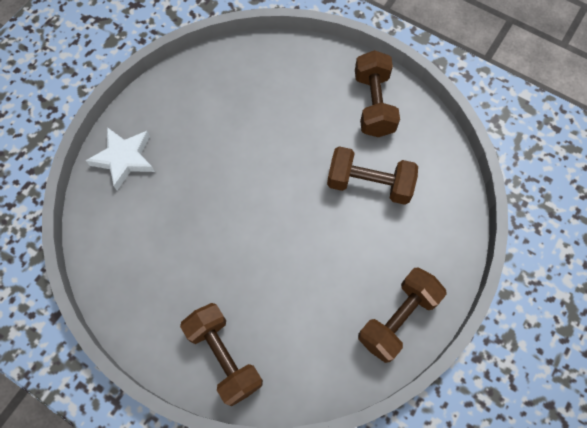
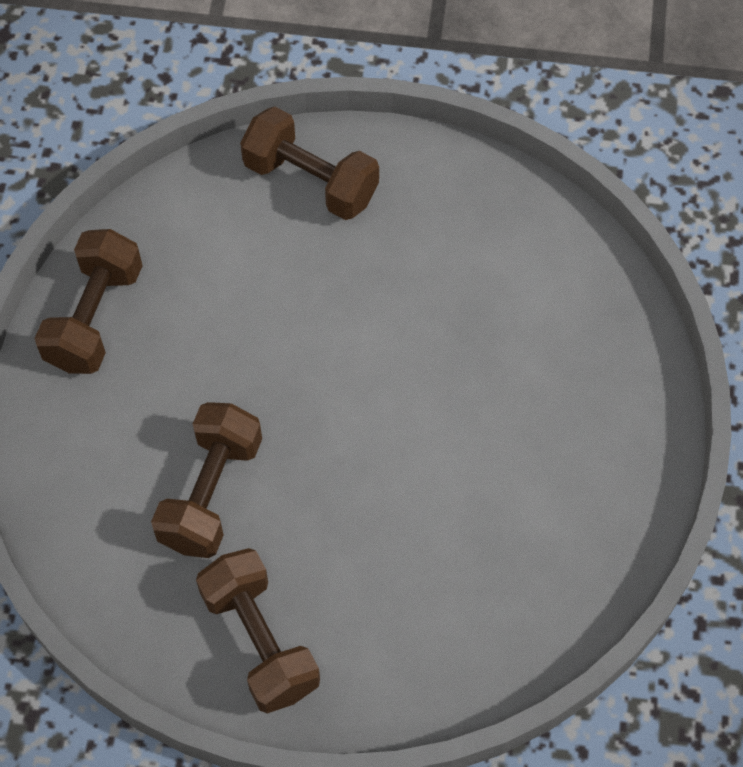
camera: 155 degrees right, 5 degrees down
(124, 159) = (616, 368): white star -> none
(369, 184) = (211, 493): brown dumbbell -> brown dumbbell turned 60 degrees counterclockwise

